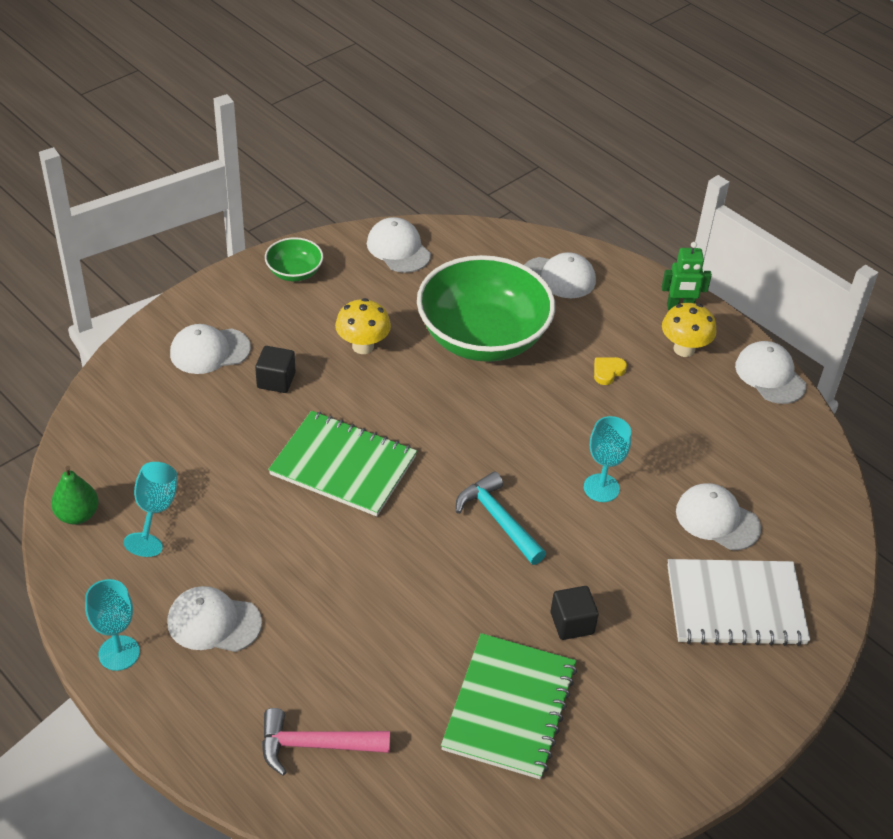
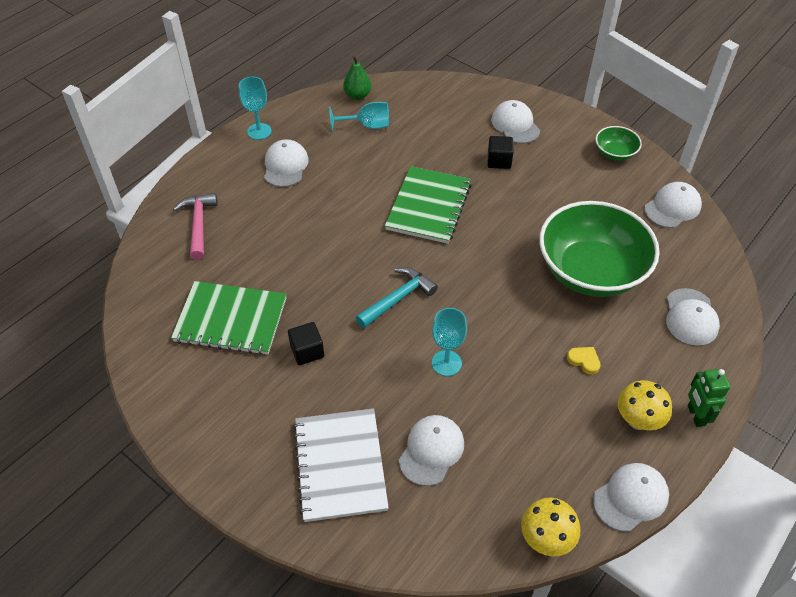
camera: 85 degrees right, 5 degrees up
(363, 346) = (551, 201): yellow mushroom -> yellow mushroom (546, 539)

